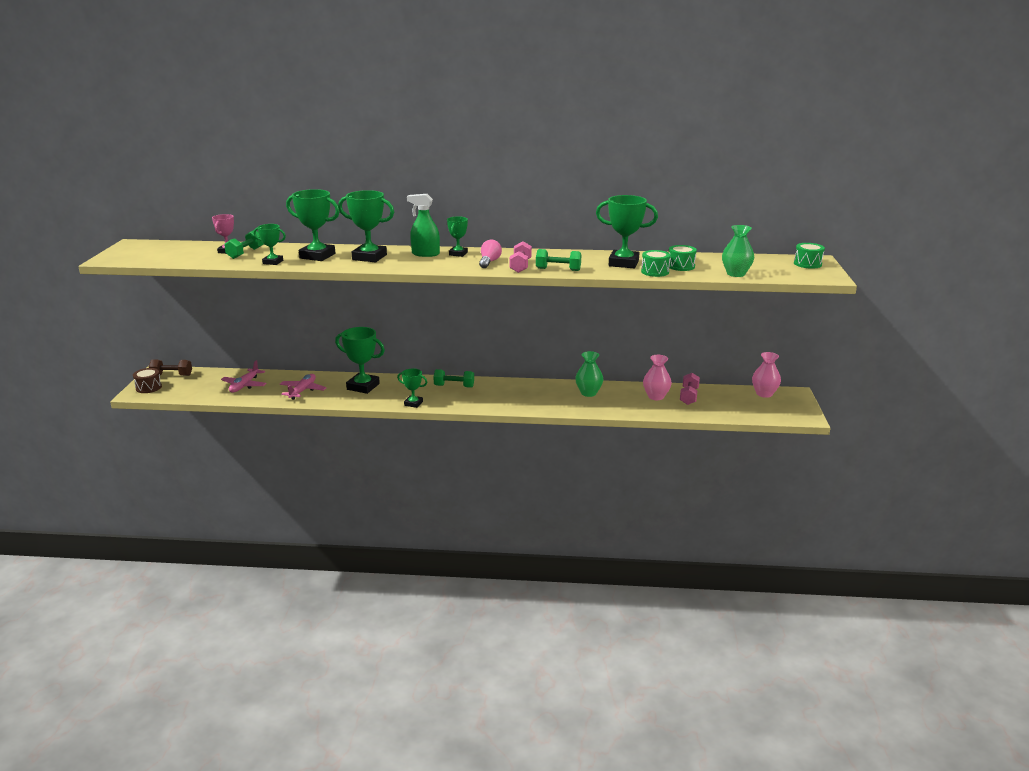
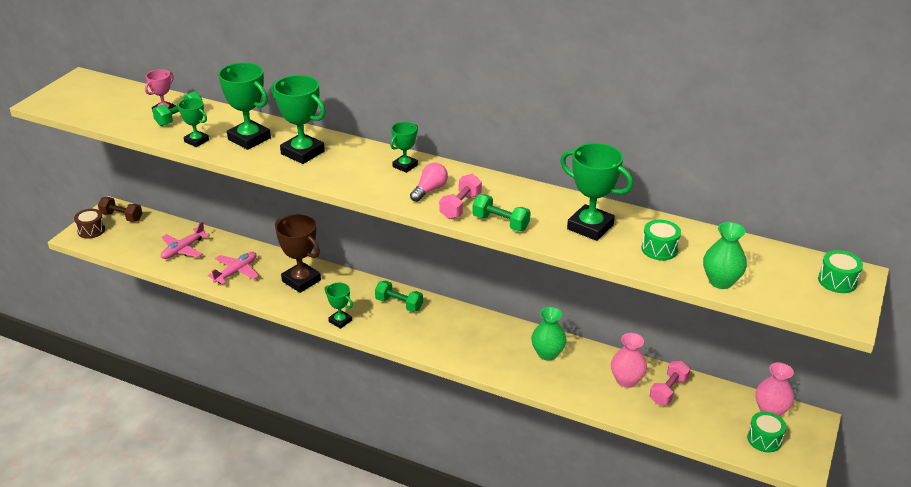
camera: 20 degrees right, 10 degrees up
(363, 386) = (301, 280): green trophy -> brown trophy
(425, 254) = (367, 159): green spray bottle -> none
(655, 272) = (617, 254): green drum -> green drum (764, 439)

